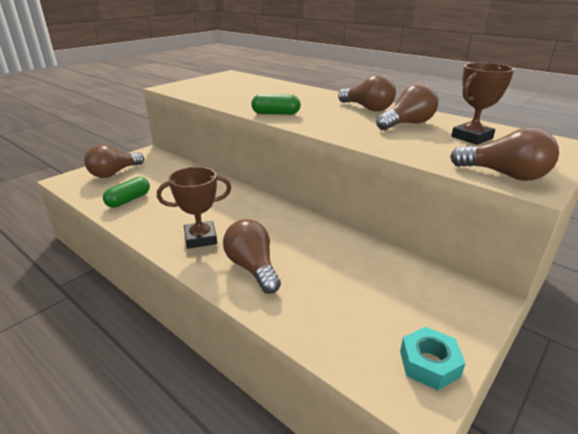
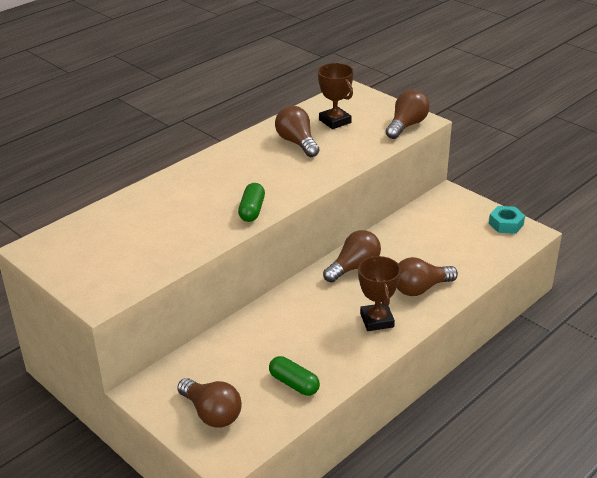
camera: 85 degrees left, 5 degrees up
(367, 108) = (245, 156): brown light bulb -> brown light bulb (354, 267)

